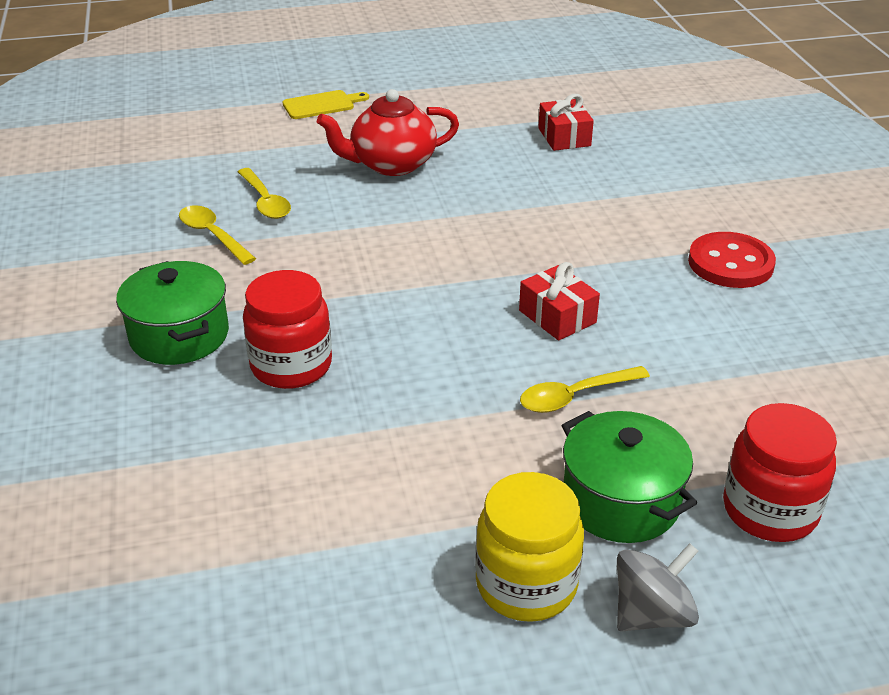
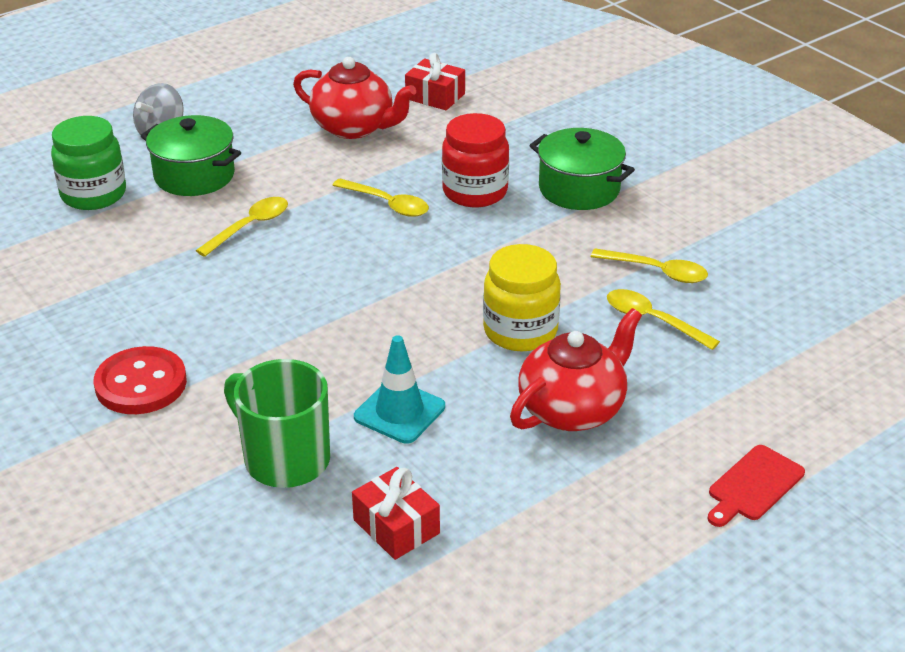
camera: 155 degrees right, 0 degrees up
(322, 105) = (753, 485): yellow cutting board -> red cutting board
(356, 522) = (354, 127): none -> red teapot
(401, 379) = (387, 204): none -> yellow spoon
(520, 193) = (399, 412): none -> turquoise traffic cone
(526, 584) = (237, 127): yellow jar -> yellow jar (520, 331)
(557, 316) = (291, 283): red gift -> red gift (435, 96)
(624, 186) = (284, 459): none -> green mug
(769, 510) = (93, 194): red jar -> green jar

